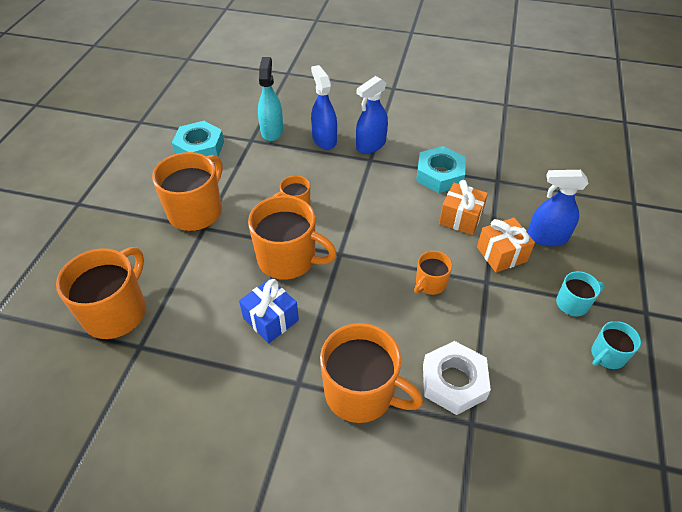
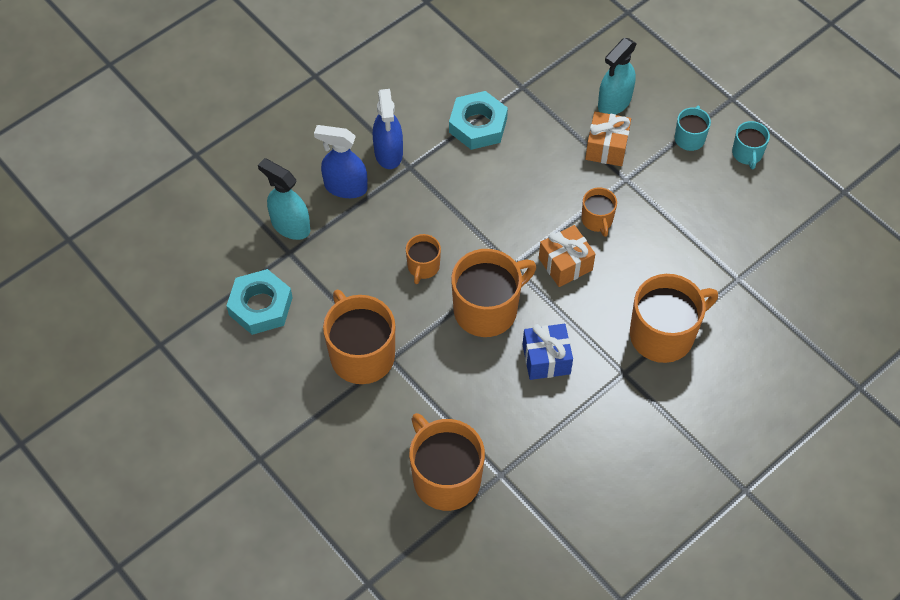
camera: 55 degrees left, 10 degrees up
(453, 381) = (698, 267): white nut -> none
(460, 218) = (544, 147): orange gift -> orange gift (565, 264)
(547, 237) = (614, 102): blue spray bottle -> turquoise spray bottle

